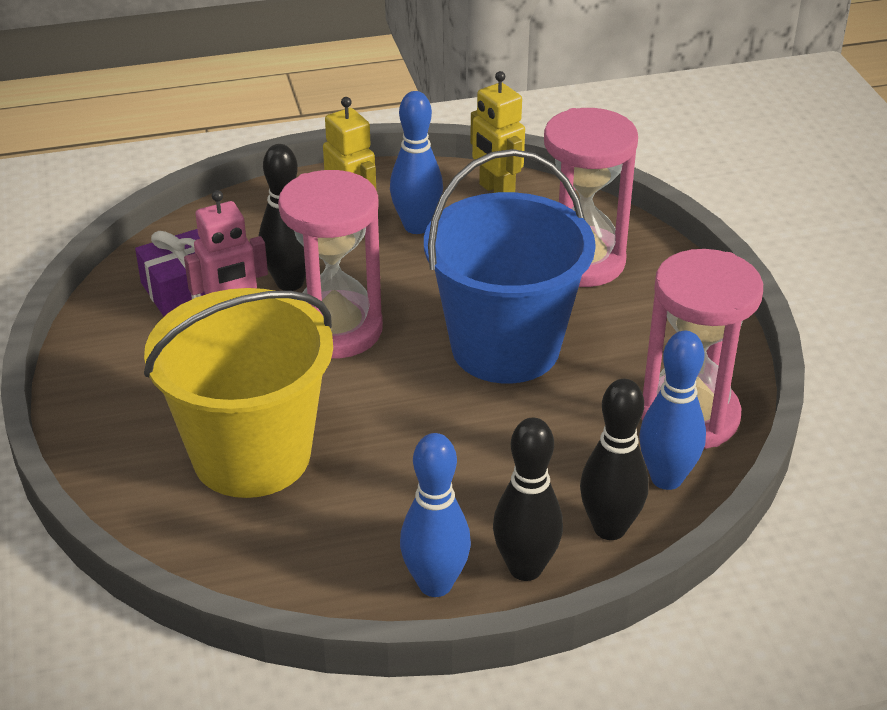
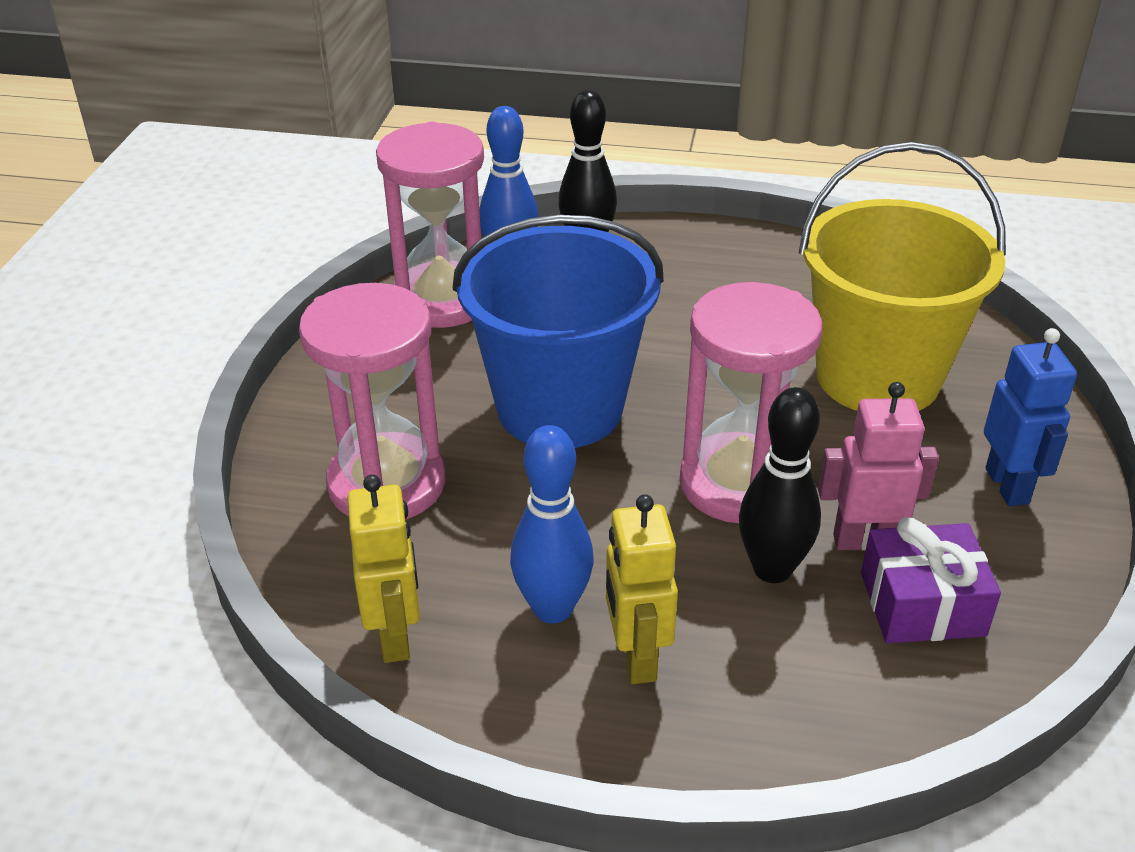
camera: 155 degrees left, 0 degrees up
(128, 386) = (1007, 486): none -> blue robot
(435, 584) = (750, 248): blue bowling pin -> none
(525, 568) = (673, 240): black bowling pin -> none

